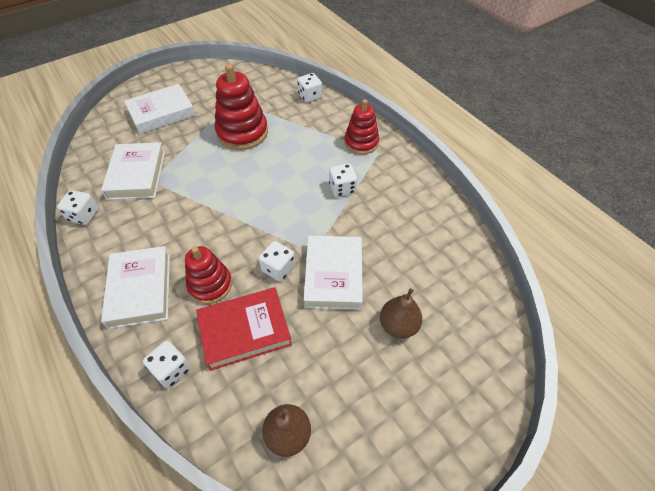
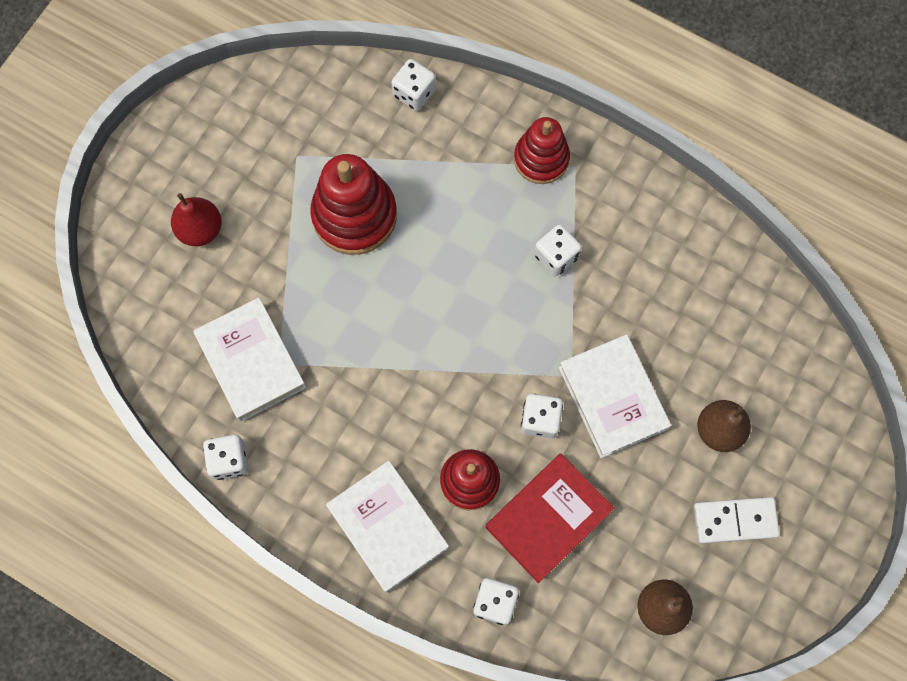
camera: 25 degrees left, 20 degrees up
(161, 113) = (200, 229): white book -> red pear
(380, 394) = (735, 520): none -> white domino

